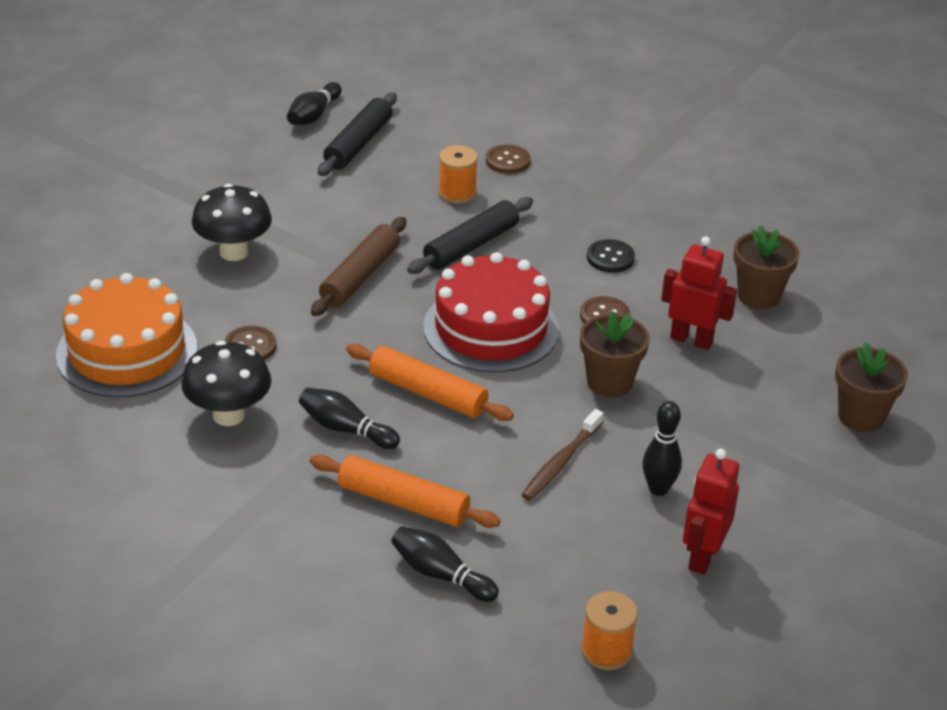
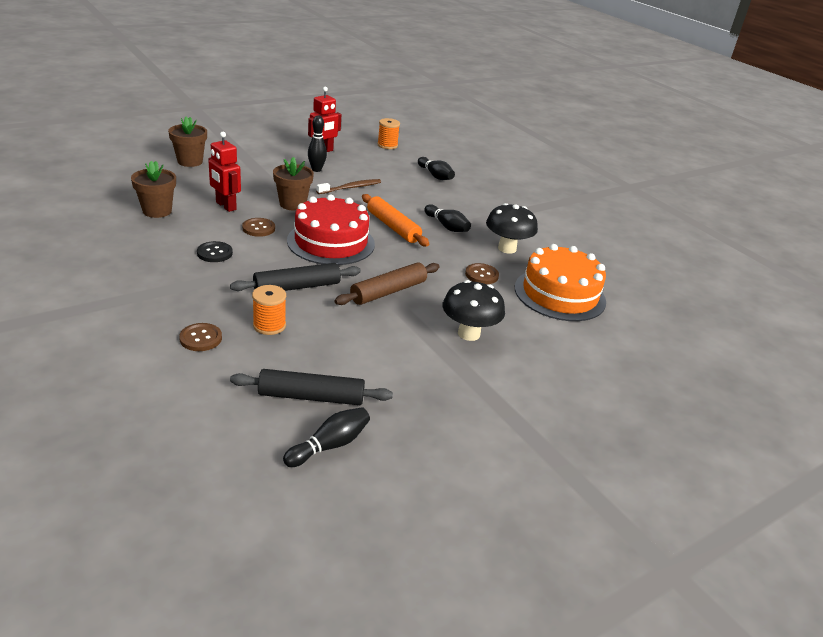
camera: 160 degrees left, 5 degrees down
(358, 144) = (311, 397): black rolling pin -> black rolling pin turned 45 degrees clockwise
(403, 502) = (436, 197): orange rolling pin -> none

